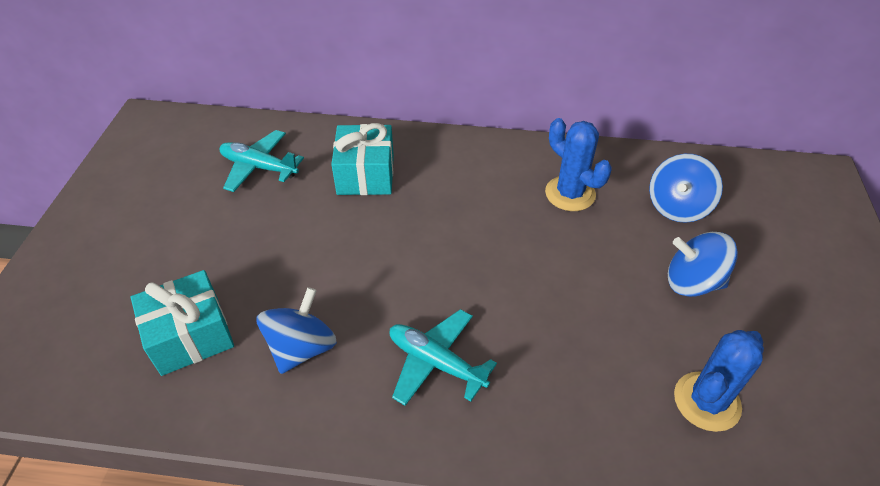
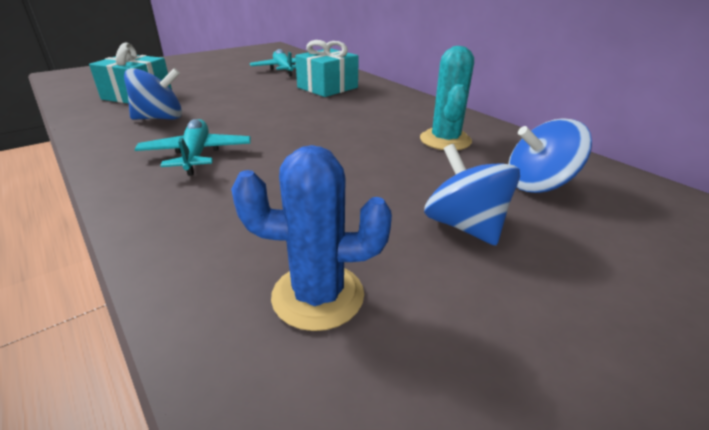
camera: 45 degrees right, 15 degrees down
(570, 194) = (445, 140): blue cactus -> turquoise cactus

